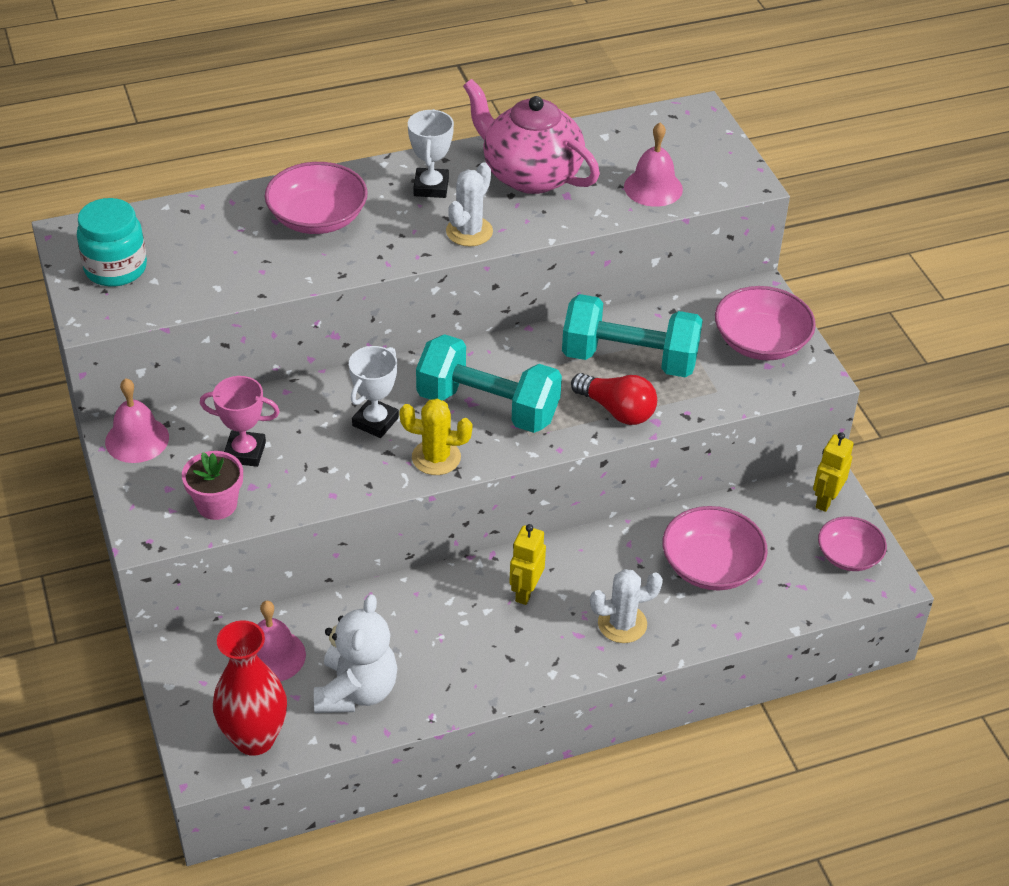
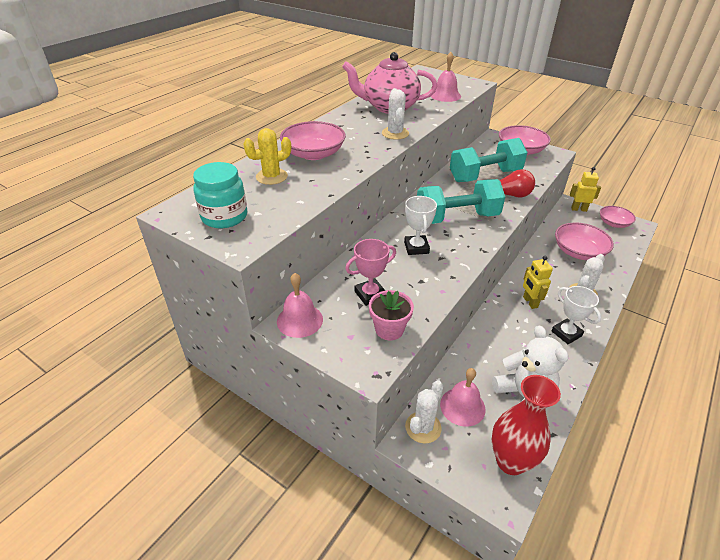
camera: 35 degrees left, 5 degrees down
(204, 649) = (423, 427): none -> white cactus
(431, 187) = (352, 125): white trophy -> white trophy (566, 333)
(436, 457) = (465, 249): yellow cactus -> yellow cactus (271, 177)
(825, 500) = (578, 209): yellow robot -> yellow robot turned 105 degrees clockwise

